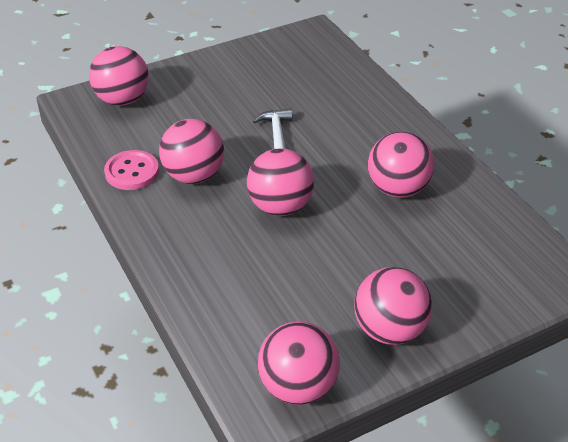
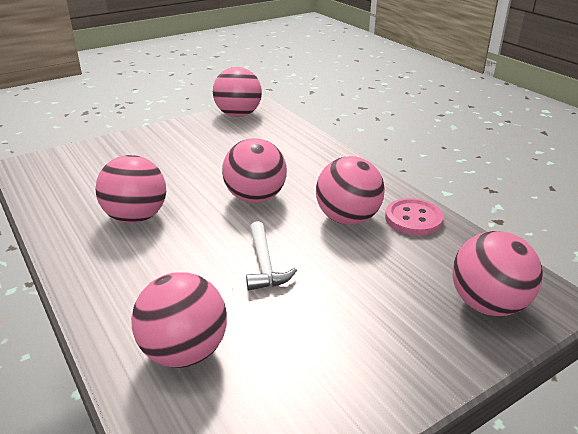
camera: 175 degrees right, 10 degrees down
(389, 330) = (175, 136): pink ball -> pink ball (184, 352)

